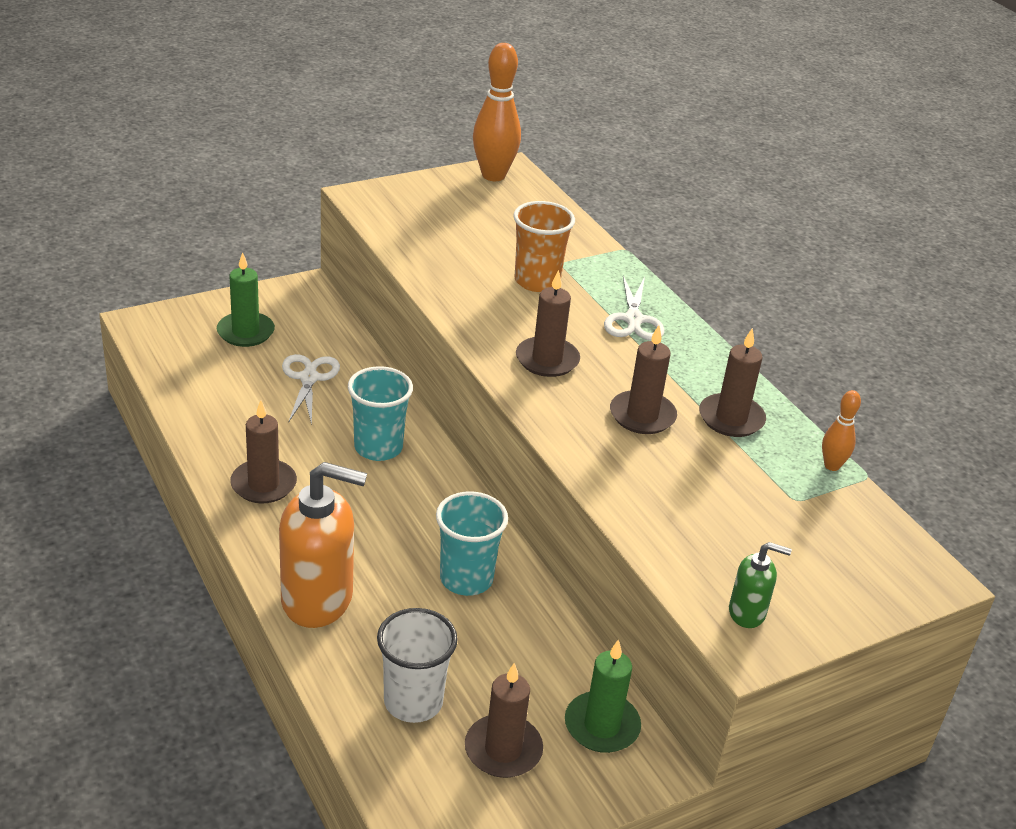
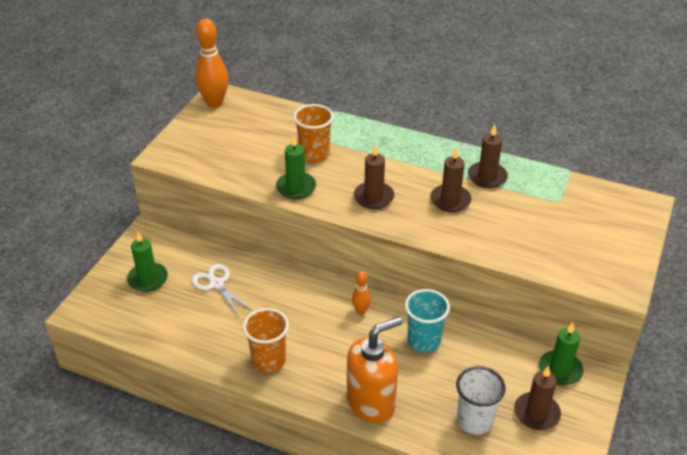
camera: 35 degrees left, 5 degrees up
(263, 484) = (268, 361): brown candle -> orange cup
(378, 447) = (300, 300): turquoise cup -> none
(467, 301) = (296, 187): none -> green candle
(633, 320) = (384, 149): white scissors -> none
(747, 613) = (605, 271): green soap dispenser -> none
(832, 466) = (552, 174): orange bowling pin -> orange bowling pin (361, 311)

